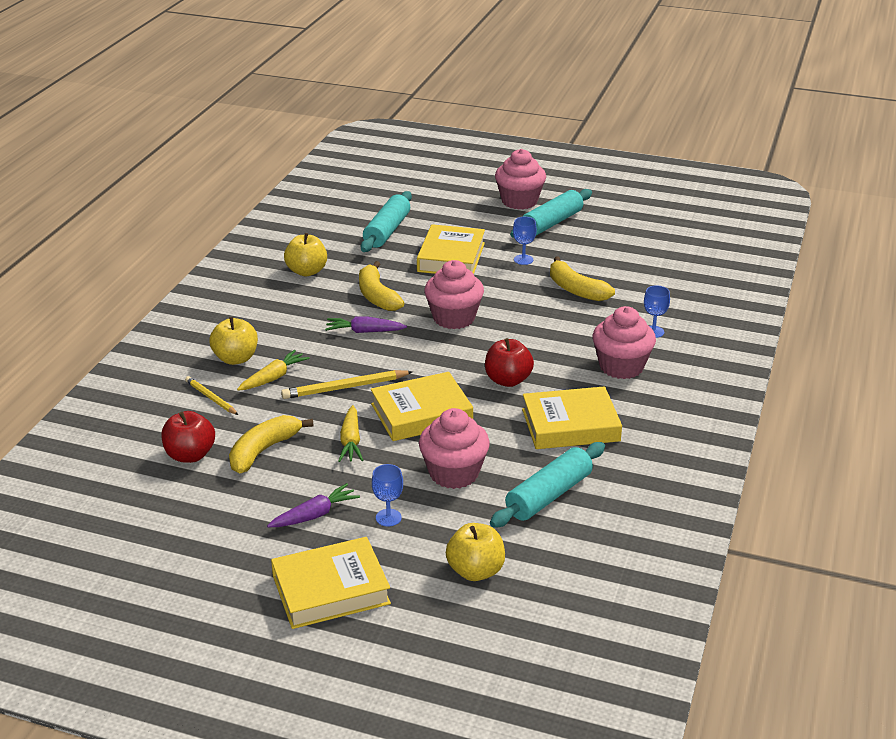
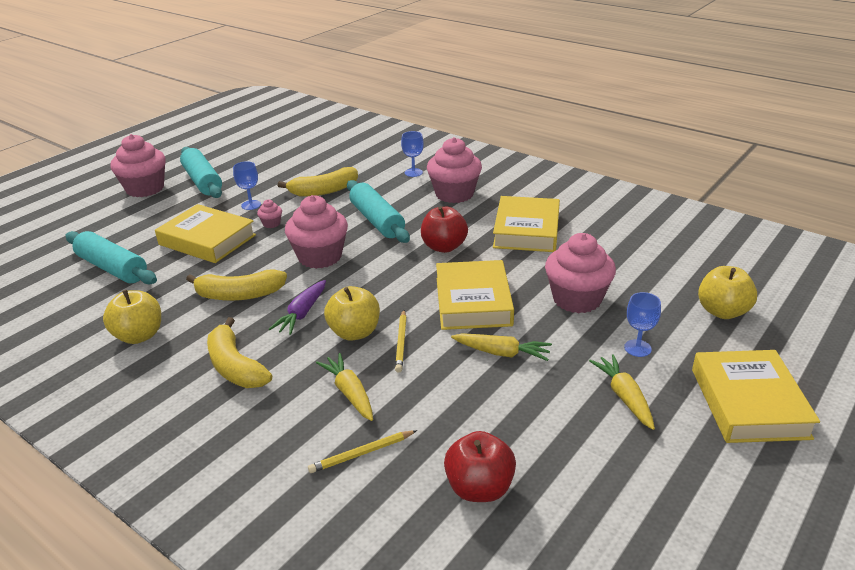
camera: 70 degrees left, 0 degrees up
(236, 358) = (287, 420): yellow apple -> yellow apple (354, 332)
(263, 450) = (494, 420): yellow banana -> yellow banana (235, 367)
(315, 515) = (624, 396): purple carrot -> yellow carrot
(345, 387) = (401, 342): yellow pencil -> yellow pencil, size x0.64
(496, 279) = (271, 224): none -> pink cupcake
(549, 495) = (622, 258): turquoise rolling pin -> turquoise rolling pin (377, 221)

